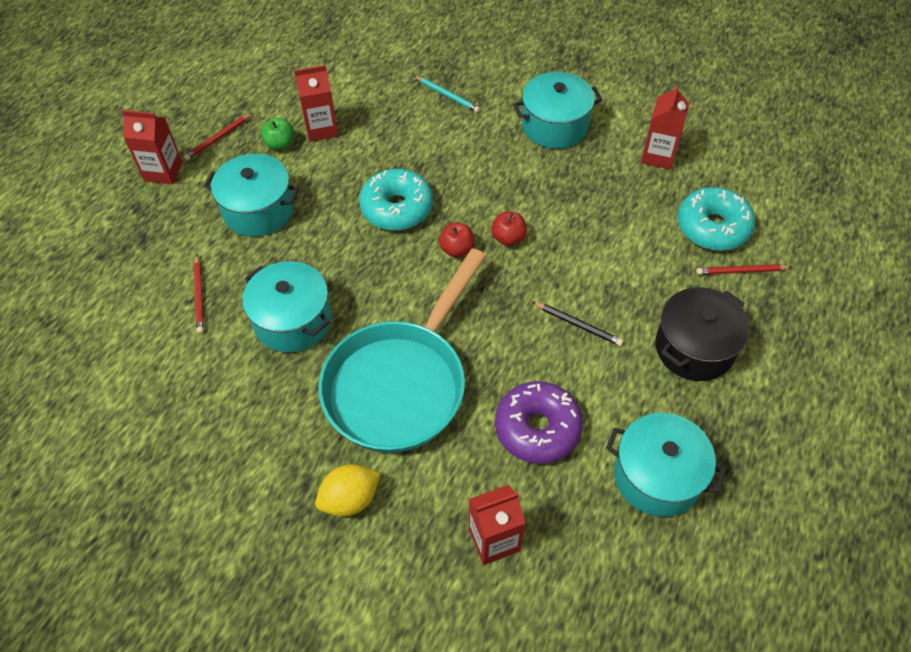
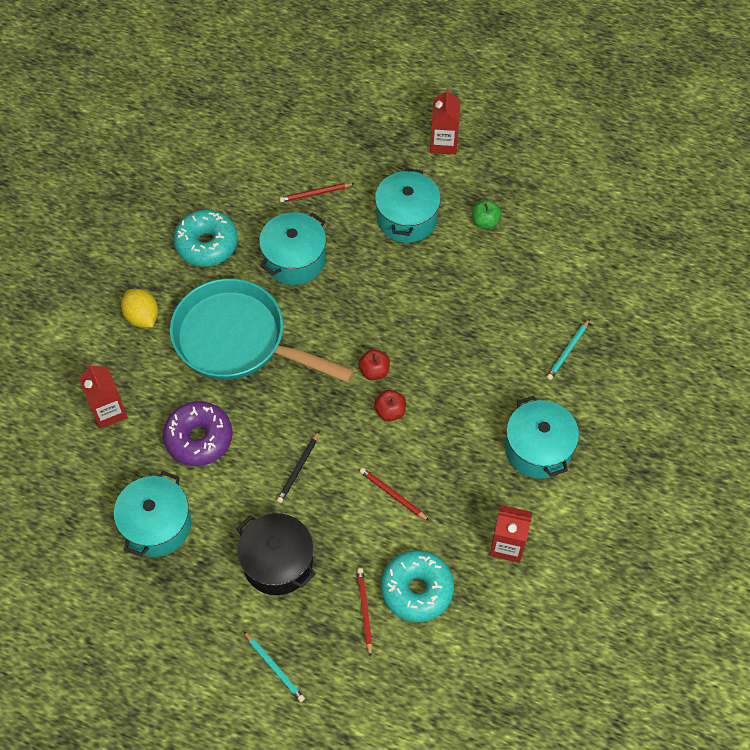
camera: 85 degrees right, 5 degrees up
(218, 138) = (487, 175): red pencil -> red pencil (393, 495)
(321, 129) = (508, 251): red carton -> none
(397, 208) = (418, 321): turquoise donut -> turquoise donut (207, 244)
(817, 354) = (274, 667): none -> turquoise pencil

